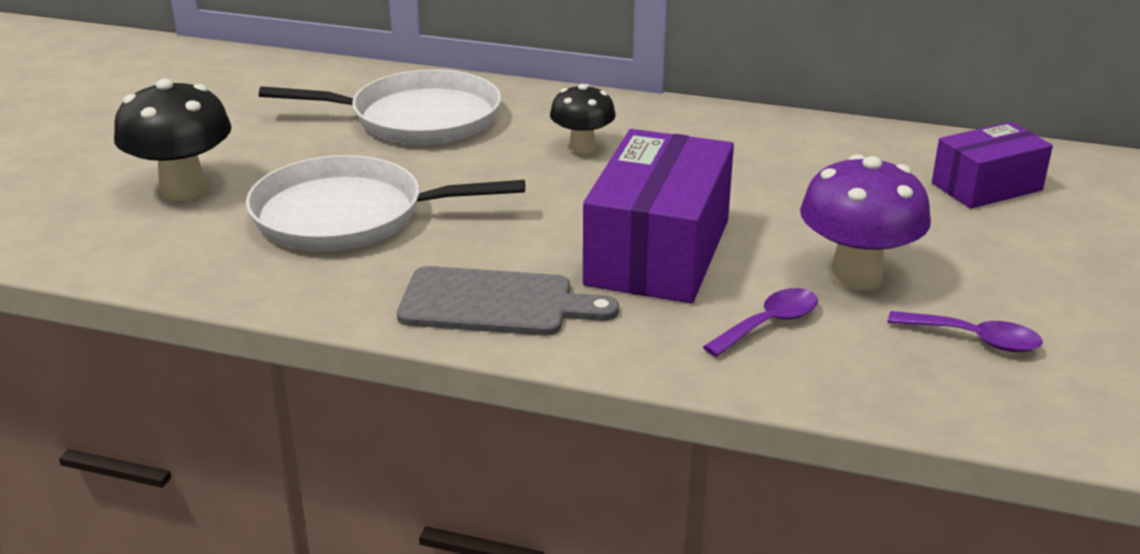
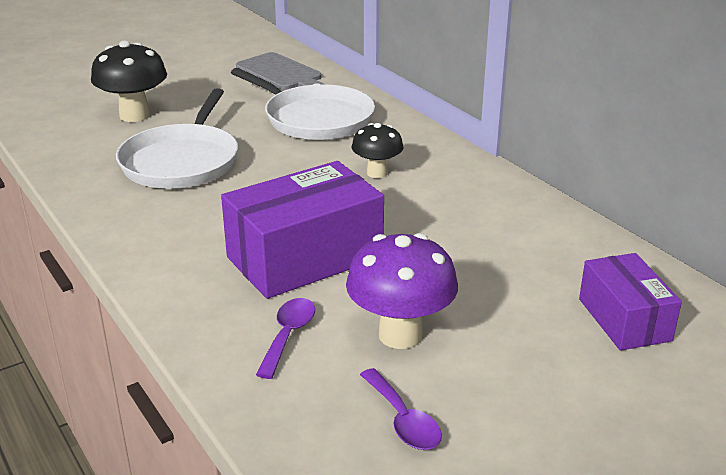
camera: 40 degrees right, 0 degrees up
(347, 216) = (182, 161): white pan -> white pan turned 120 degrees counterclockwise
(495, 303) = (165, 245): grey cutting board -> grey cutting board (281, 73)
(769, 324) = (288, 335): purple spoon -> purple spoon turned 75 degrees counterclockwise
(986, 186) = (624, 319): purple box -> purple box turned 60 degrees clockwise

